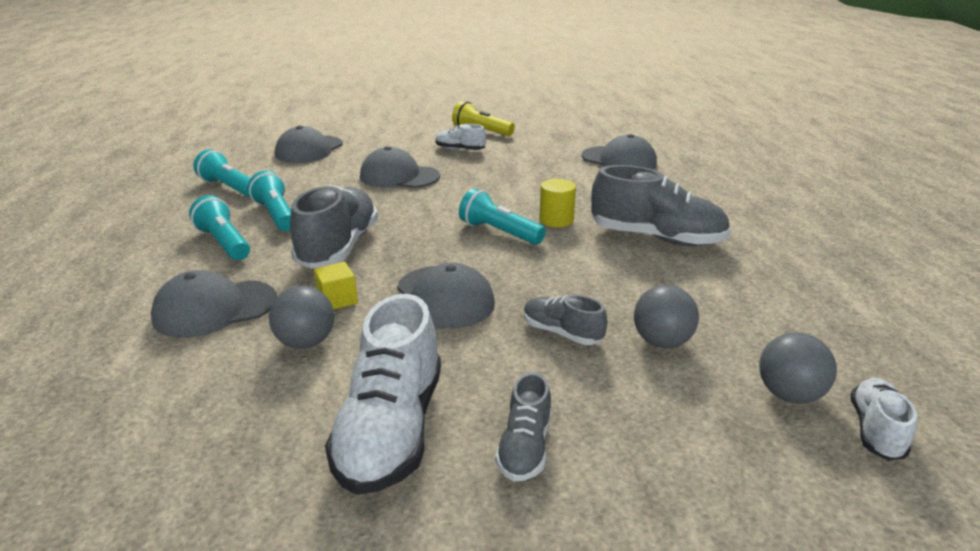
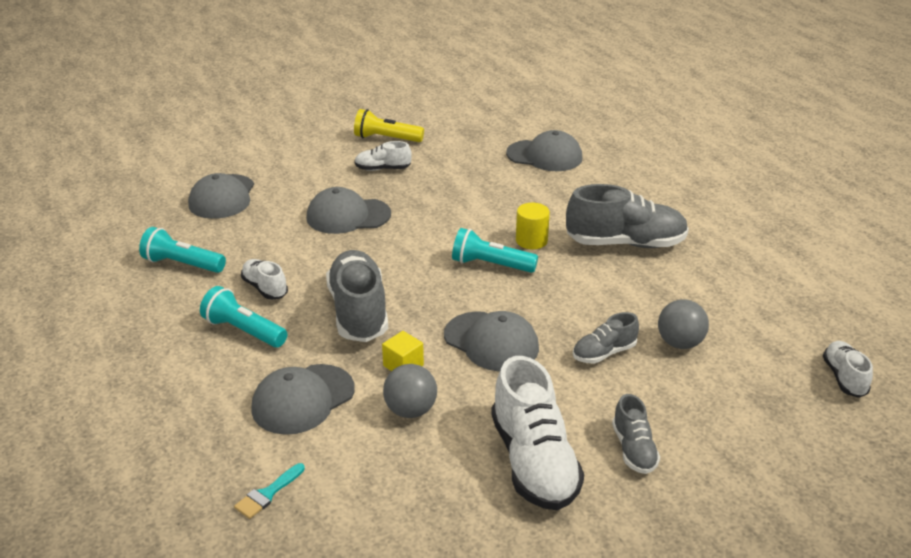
camera: 20 degrees left, 5 degrees up
(89, 388) = (267, 494): none -> turquoise brush
(276, 215) = (265, 288): turquoise flashlight -> white shoe
(562, 333) = (604, 353): grey shoe -> grey shoe turned 45 degrees counterclockwise
(789, 394) = (782, 365): grey ball -> none

